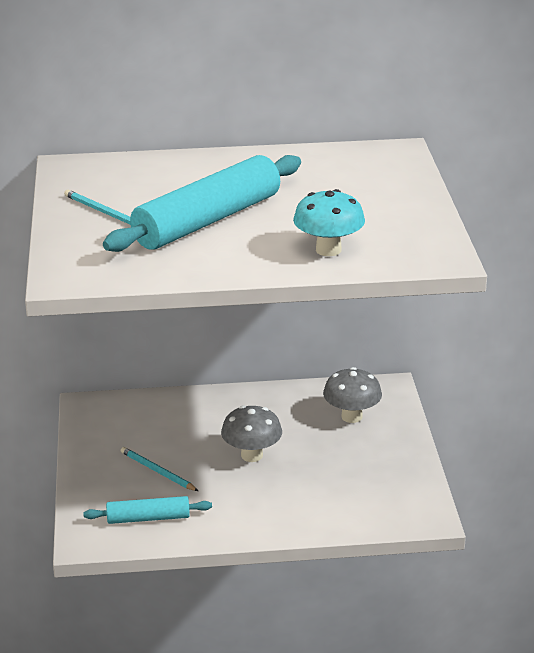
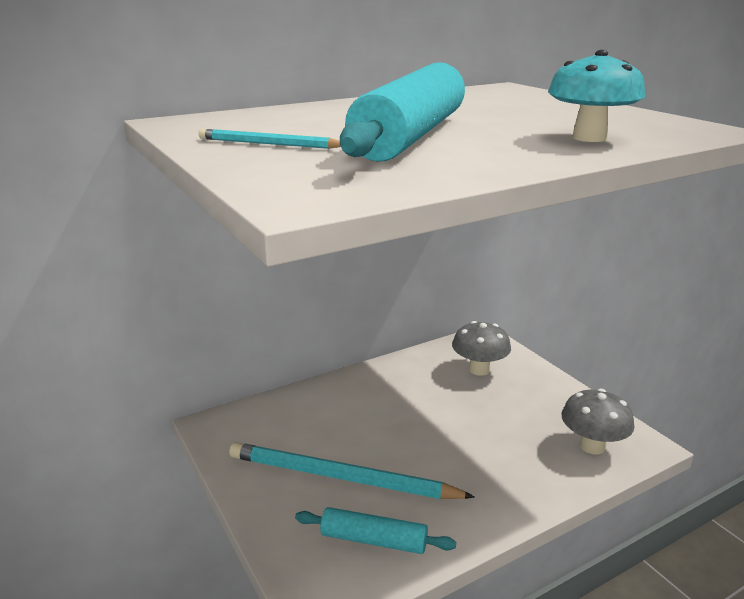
camera: 25 degrees left, 5 degrees down
(148, 518) = (374, 540): turquoise rolling pin -> turquoise rolling pin turned 45 degrees clockwise
(157, 471) = (341, 477): turquoise pencil -> turquoise pencil, size x2.01
(252, 455) = (424, 431): grey mushroom -> grey mushroom (592, 446)

